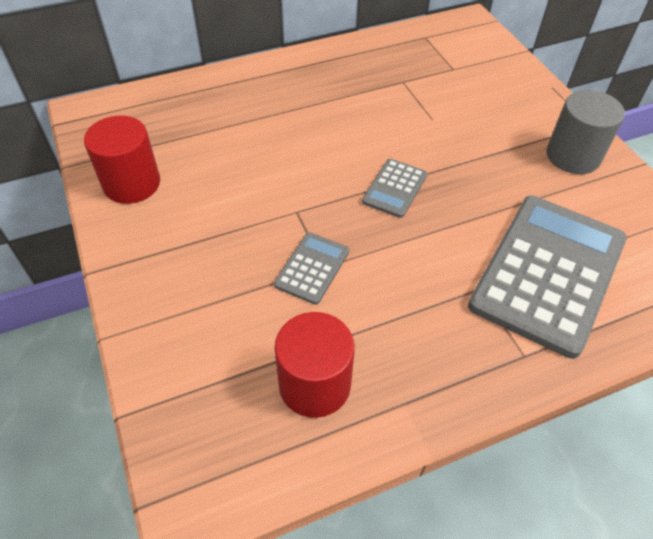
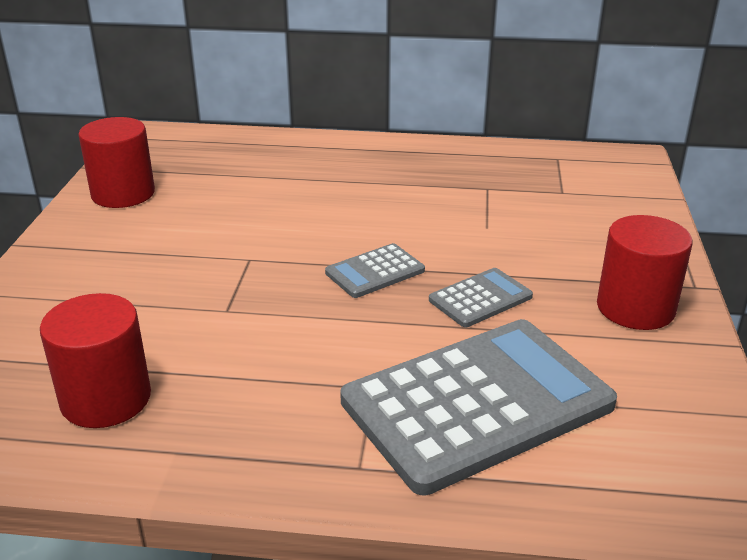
camera: 30 degrees right, 20 degrees down
(312, 268) = (212, 307): grey calculator -> grey calculator (480, 298)
(573, 156) = (635, 308): grey cylinder -> red cylinder

